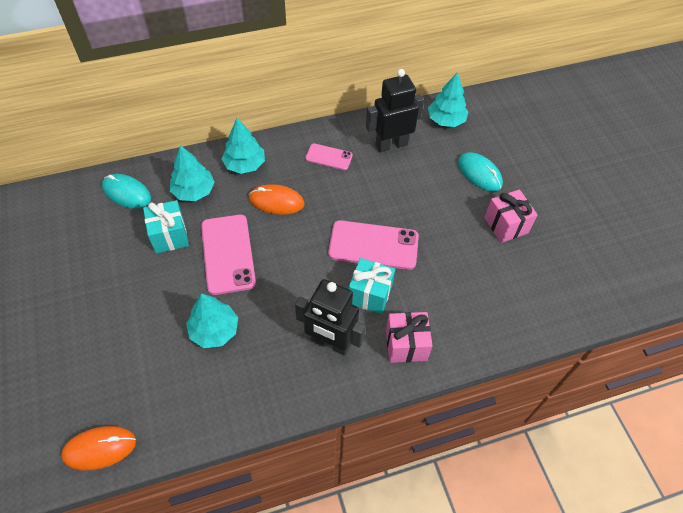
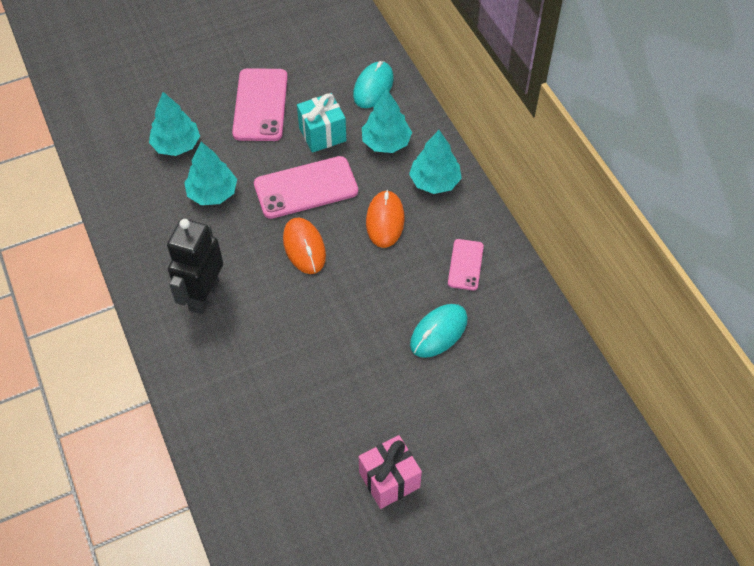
camera: 85 degrees right, 0 degrees up
(99, 448) = (93, 134): orange mouse -> orange mouse (304, 247)
(370, 294) = (267, 327): turquoise gift -> none
(373, 245) = (335, 326): pink phone -> pink phone (260, 105)
(391, 145) = (503, 333): black robot -> none
(406, 345) = (204, 369): pink gift -> none
(446, 120) = (568, 400): turquoise tree -> turquoise tree (176, 145)
(479, 173) = (475, 446): turquoise mouse -> turquoise mouse (438, 332)

